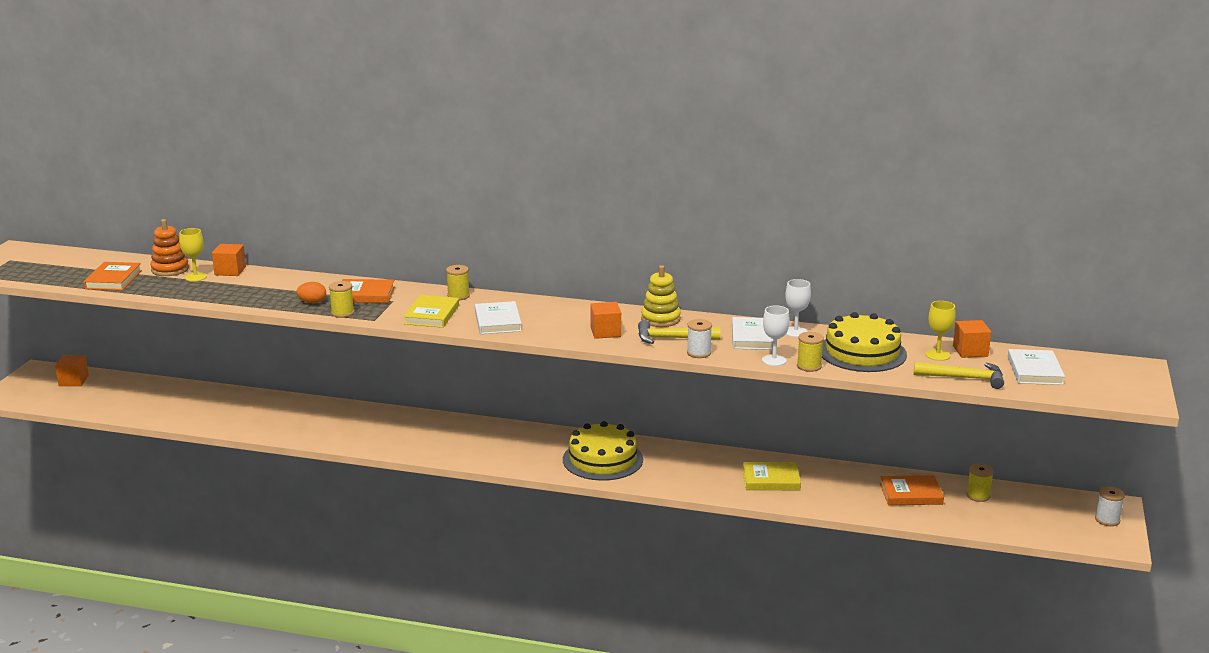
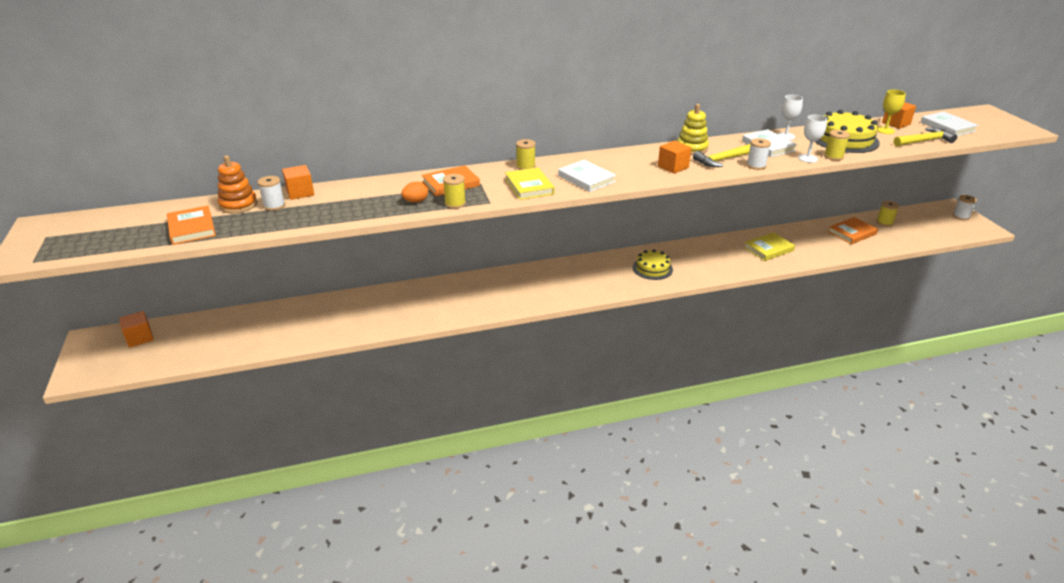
camera: 30 degrees left, 10 degrees up
(195, 277) = (274, 206): yellow goblet -> white spool
(602, 459) = (652, 268): yellow cake -> yellow cake, size x0.64

